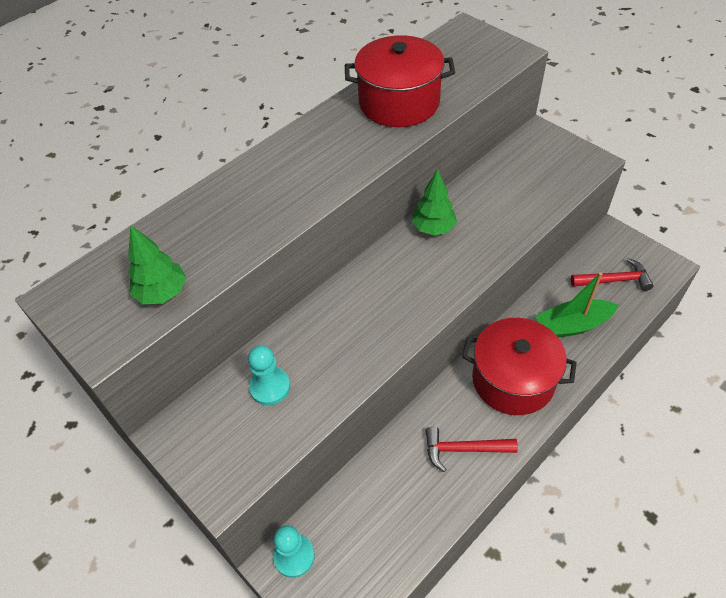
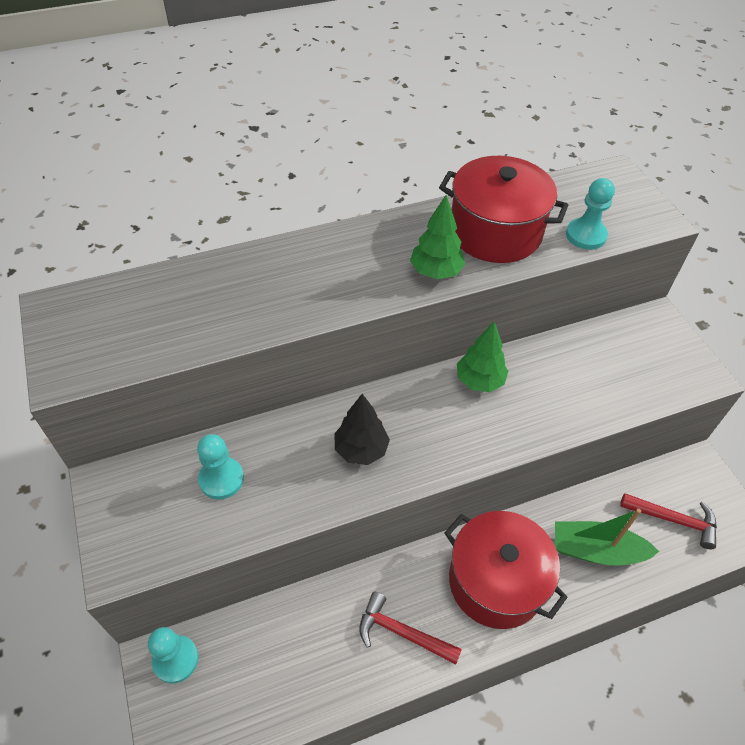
camera: 20 degrees right, 0 degrees up
(162, 293) = (146, 343): green tree -> green tree (435, 272)
(371, 316) = (361, 450): none -> black tree
(469, 81) = (586, 235): none -> turquoise pawn

